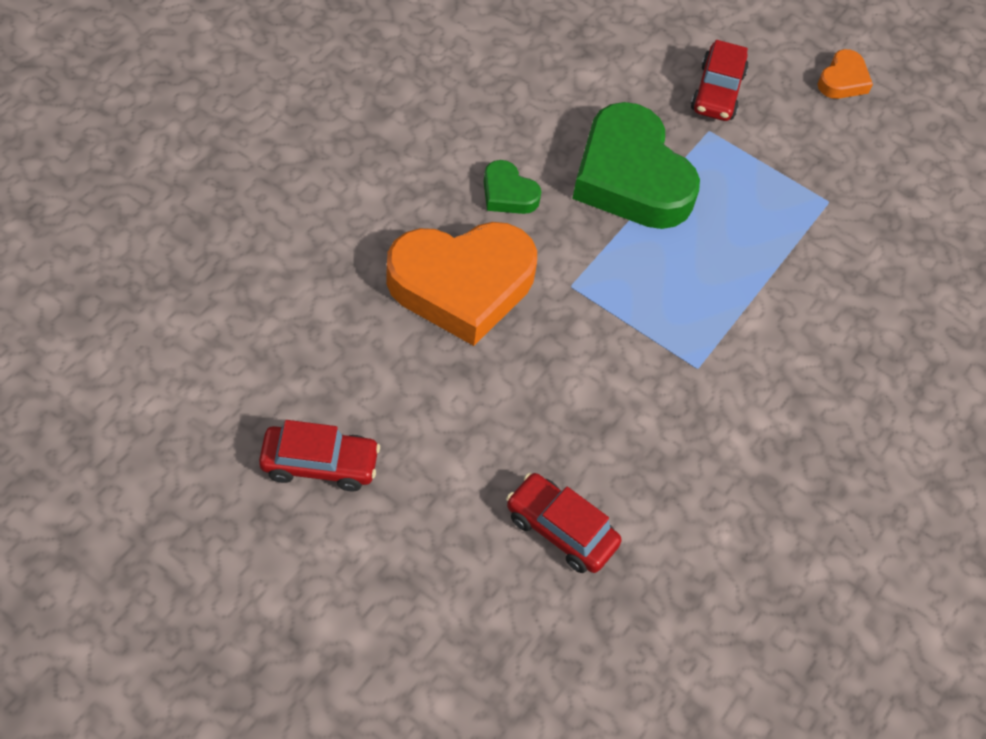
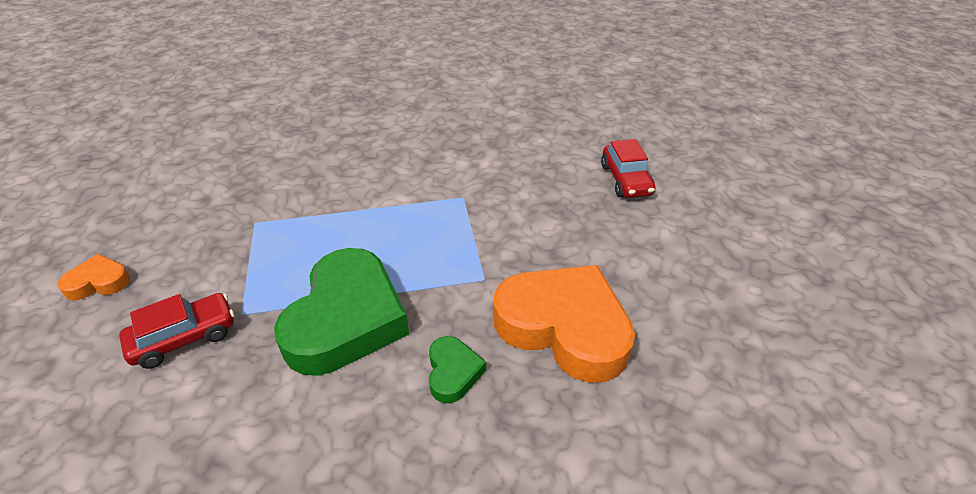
camera: 130 degrees left, 15 degrees down
(319, 464) = (763, 282): red car -> none

